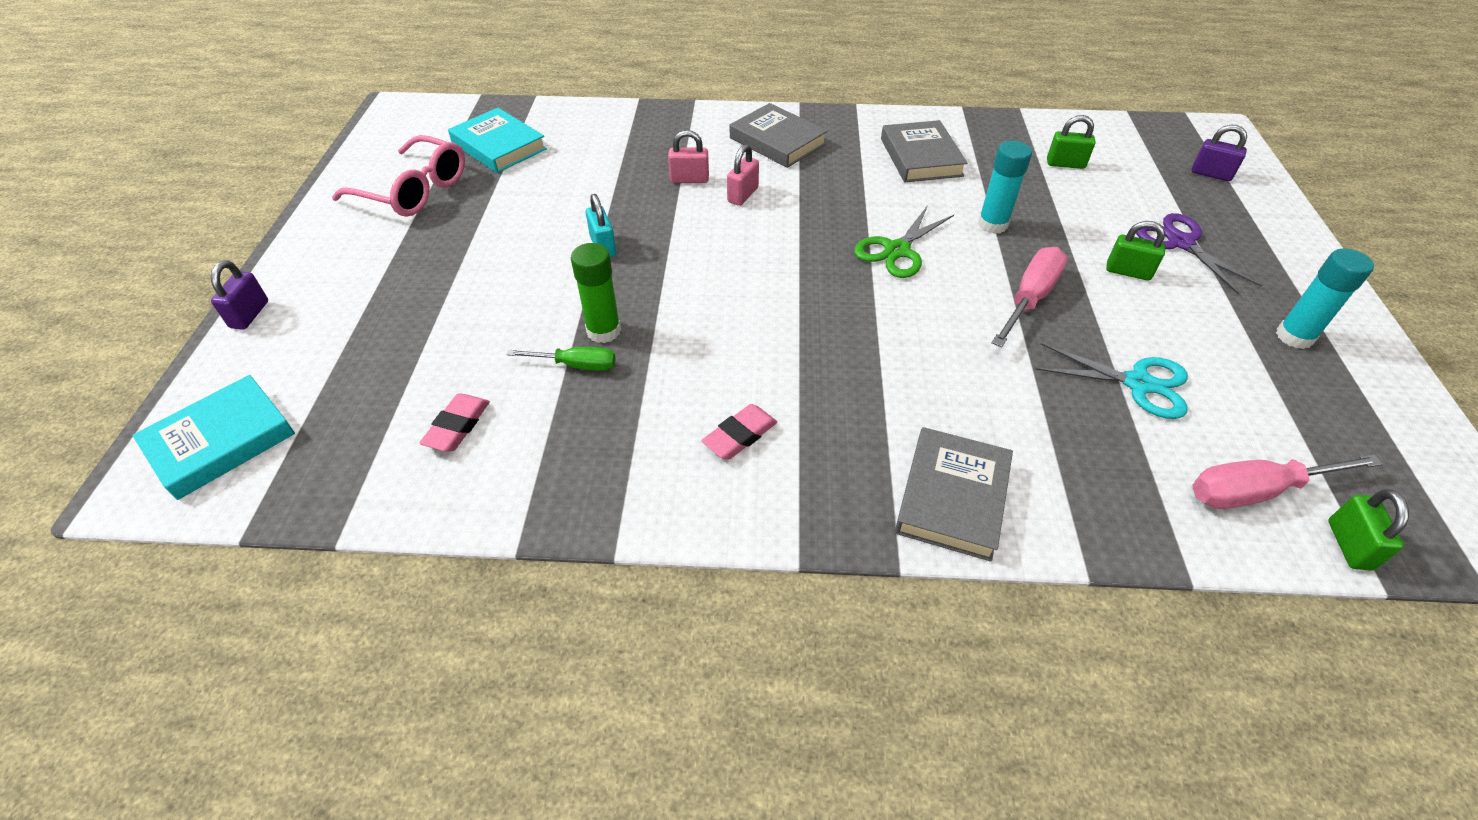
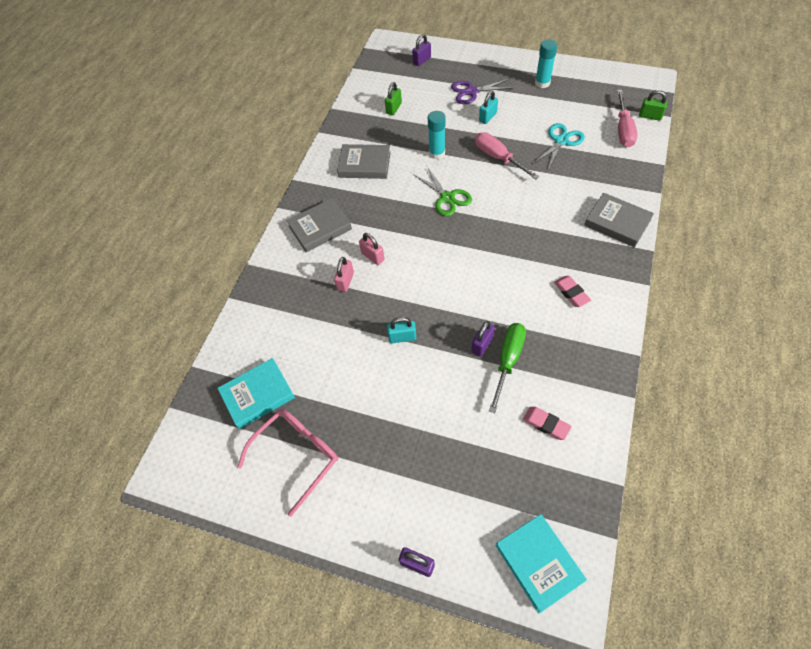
camera: 70 degrees left, 10 degrees up
(576, 365) = (508, 361): green screwdriver -> green screwdriver, size x1.58
(603, 331) = (482, 344): green glue stick -> purple padlock
(1128, 272) = (487, 117): green padlock -> turquoise padlock

